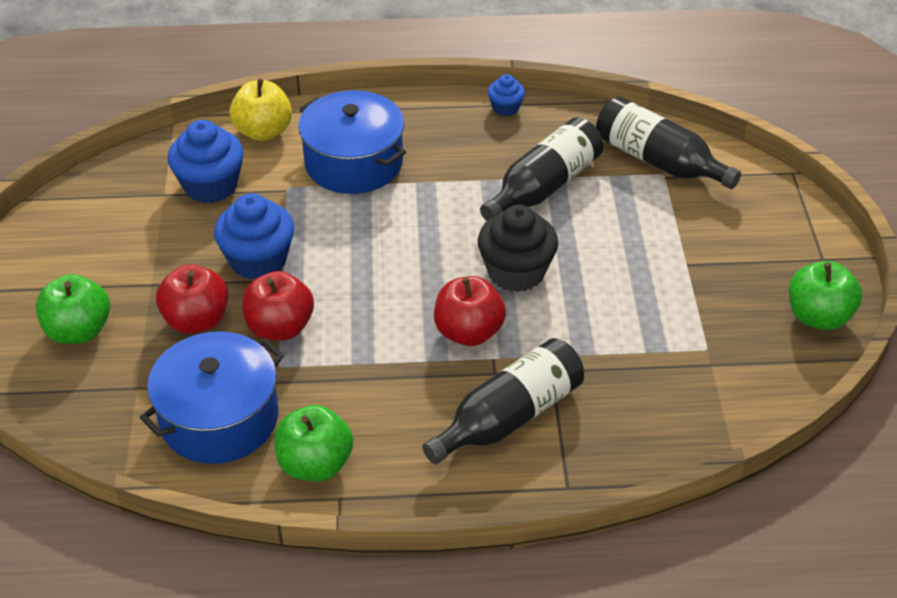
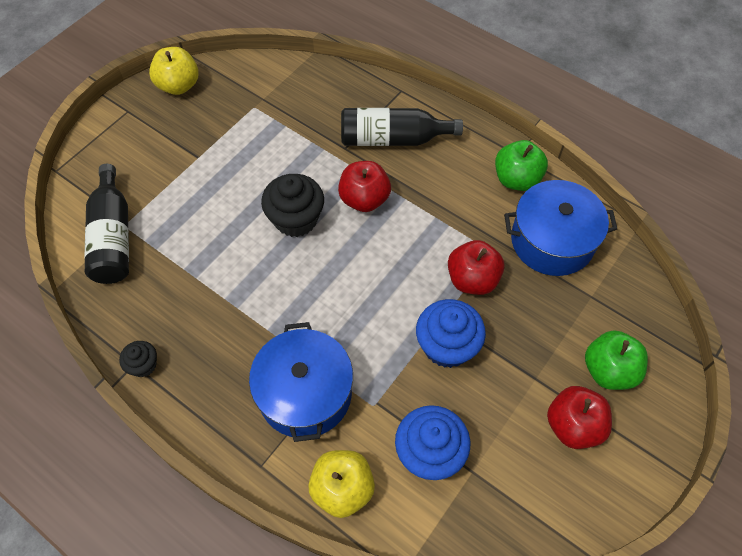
camera: 140 degrees left, 15 degrees up
(197, 320) = (522, 322): red apple -> red apple (573, 425)
(505, 108) = (143, 365): blue cupcake -> black cupcake
(543, 187) = (206, 270): black bottle -> none
(818, 317) = (178, 85): green apple -> yellow apple

